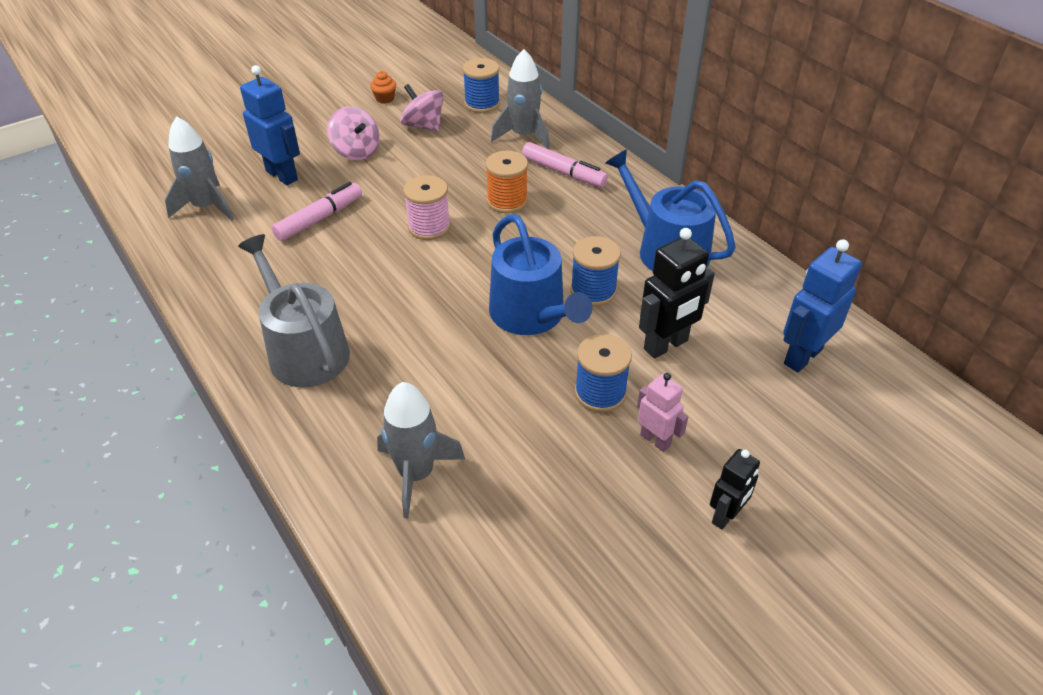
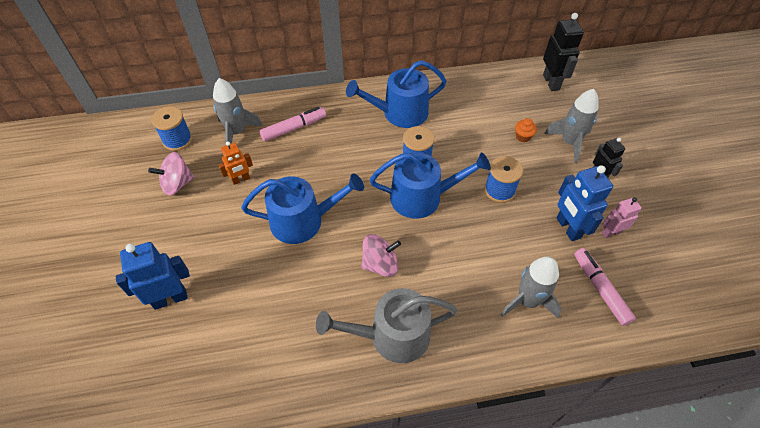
camera: 65 degrees left, 10 degrees up
(206, 207) = (173, 368): grey rocket -> grey rocket (569, 142)
(319, 219) = (248, 286): pink marker -> pink marker (600, 289)
(356, 151) = (177, 237): pink spinning top -> pink spinning top (380, 264)
(385, 99) = (117, 196): orange cupcake -> orange cupcake (523, 137)
(429, 227) = (303, 221): pink spool -> blue watering can
(458, 163) = (241, 179): none -> orange robot
(507, 201) = (304, 168): orange spool -> none
(655, 440) = (542, 181): pink robot -> pink robot (611, 232)
(666, 345) = (476, 147): black robot -> black robot (551, 82)
(802, 356) = (509, 99): blue robot -> blue robot (568, 228)

